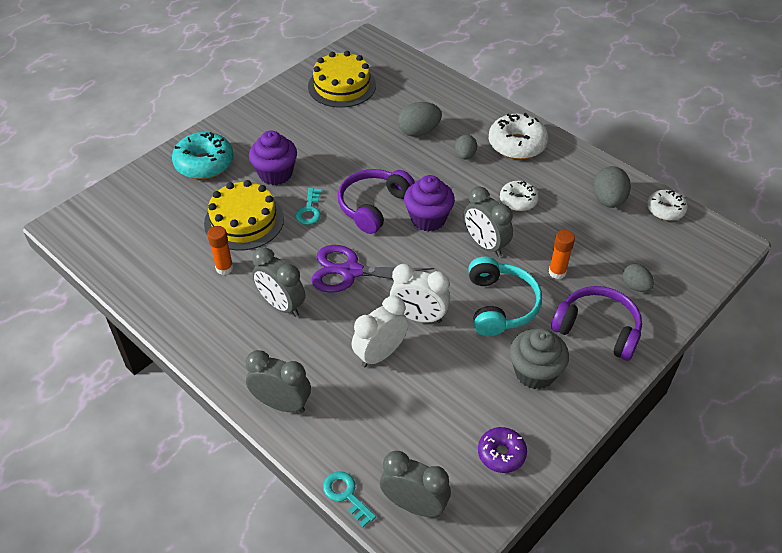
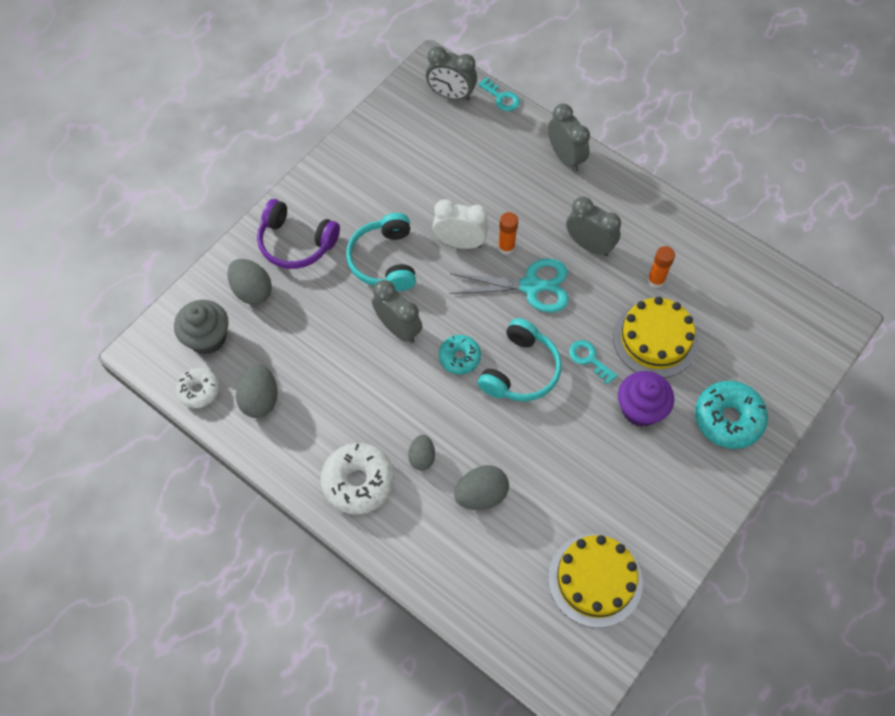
camera: 175 degrees right, 15 degrees up
(281, 404) = (565, 157): grey clock -> grey clock turned 135 degrees counterclockwise
(309, 210) = (589, 359): turquoise key -> turquoise key turned 45 degrees counterclockwise
(351, 271) = (531, 286): purple scissors -> turquoise scissors
(373, 206) = (520, 370): purple headphones -> turquoise headphones
(380, 354) = (490, 205): white clock -> none
(428, 219) = (459, 357): purple cupcake -> turquoise donut
(501, 454) = (387, 133): purple donut -> none
(518, 200) = (361, 391): white donut -> none
(535, 372) = (356, 198): grey cupcake -> grey cupcake (207, 338)
(557, 272) = (327, 301): orange glue stick -> orange glue stick (506, 247)
(635, 286) = (252, 291): grey egg -> grey egg, size x1.55

